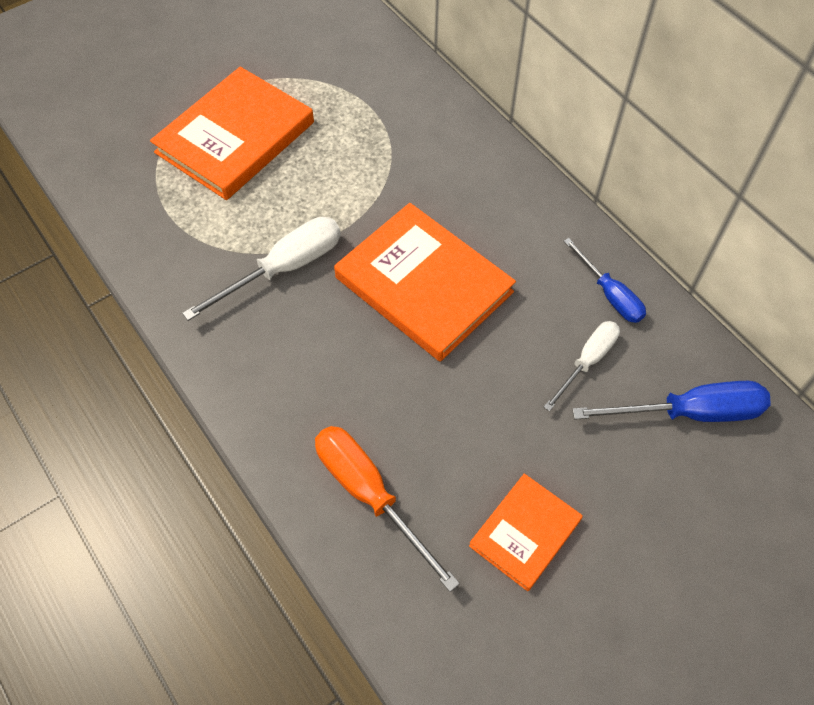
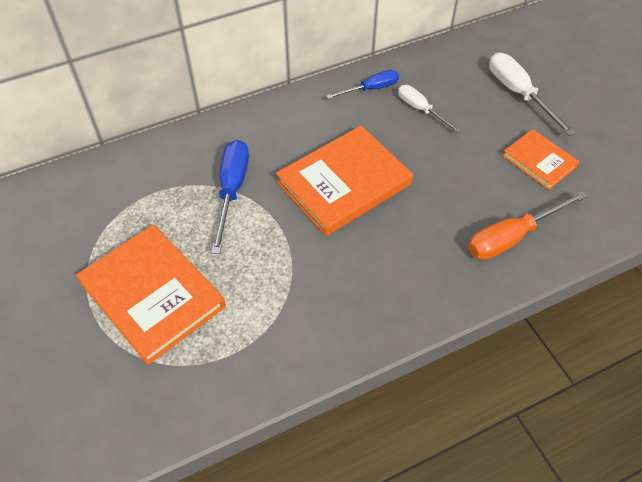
camera: 80 degrees left, 5 degrees down
(284, 268) = (310, 270): white screwdriver -> white screwdriver (518, 93)
(689, 413) = (462, 73): blue screwdriver -> blue screwdriver (232, 190)

